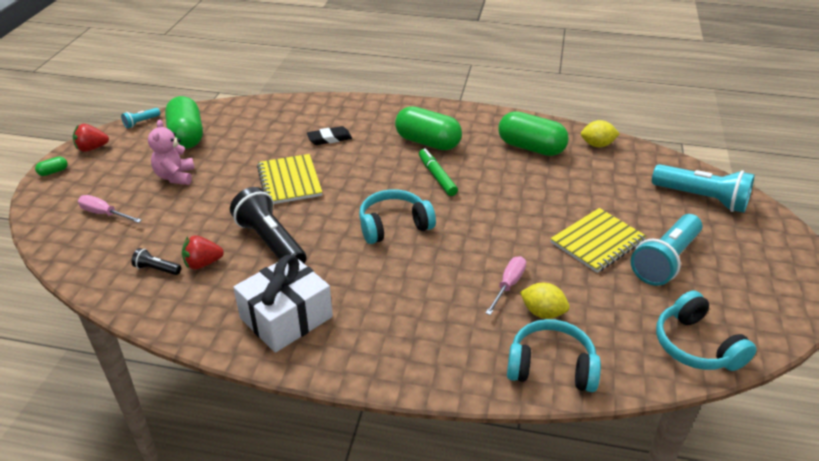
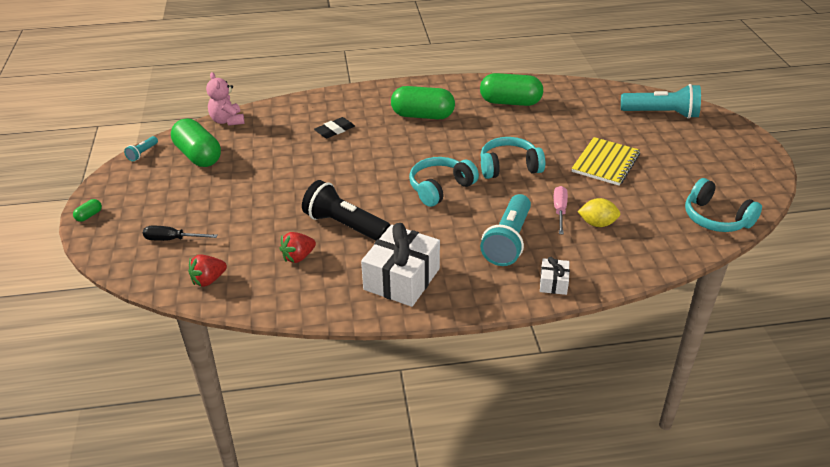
camera: 20 degrees left, 0 degrees up
(92, 148) = (111, 186): red strawberry -> red strawberry (208, 280)
(104, 214) = (172, 239): pink screwdriver -> black screwdriver
(157, 269) = (260, 271): black flashlight -> none
(175, 176) = (216, 193): pink teddy bear -> pink teddy bear (227, 121)
(289, 181) = (325, 173): yellow notebook -> none
(437, 176) = (449, 142): green marker -> none
(446, 371) = (553, 283): none -> white gift
(551, 367) = (626, 259): turquoise headphones -> turquoise headphones (509, 167)
(597, 145) = (561, 89): yellow lemon -> none
(665, 261) = (662, 165): turquoise flashlight -> turquoise flashlight (508, 241)

